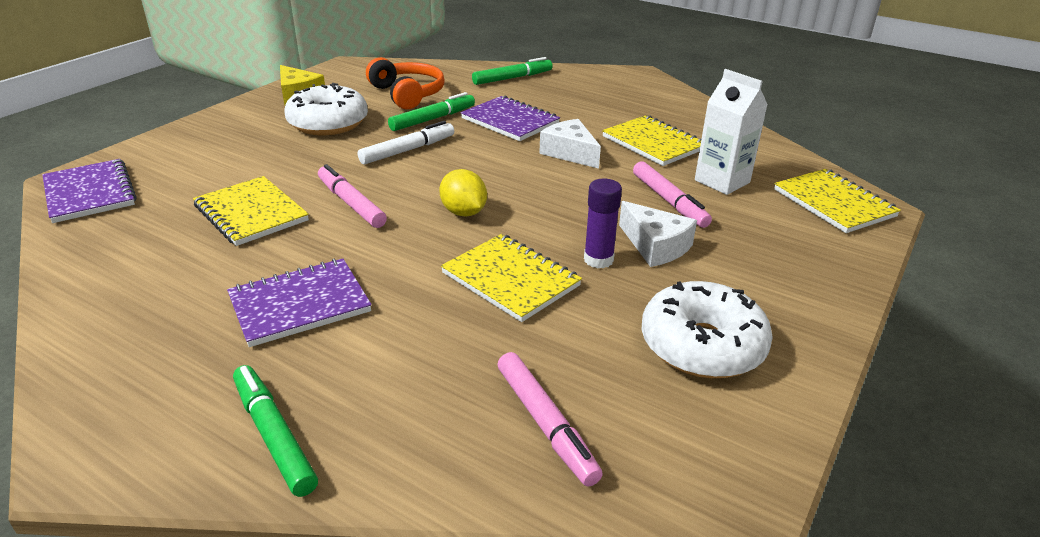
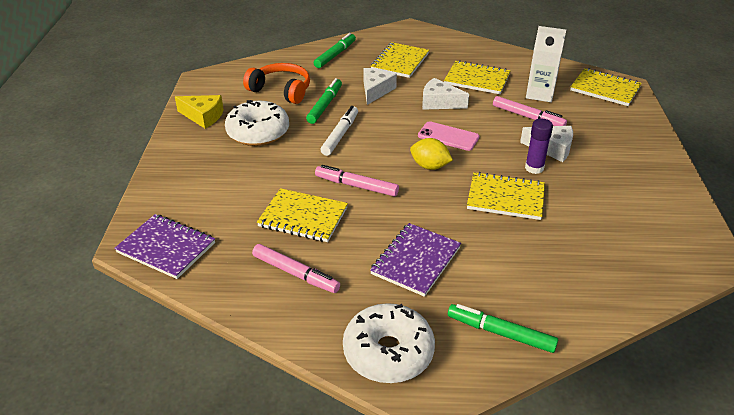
camera: 30 degrees left, 5 degrees up
(510, 121) = (376, 90): purple notebook -> white cheese
(531, 189) = (448, 136): none -> pink phone
(545, 423) = (610, 266): pink marker -> pink marker (295, 273)
(578, 102) = (400, 62): none -> yellow notebook
(702, 345) = (630, 196): white donut -> white donut (388, 352)

